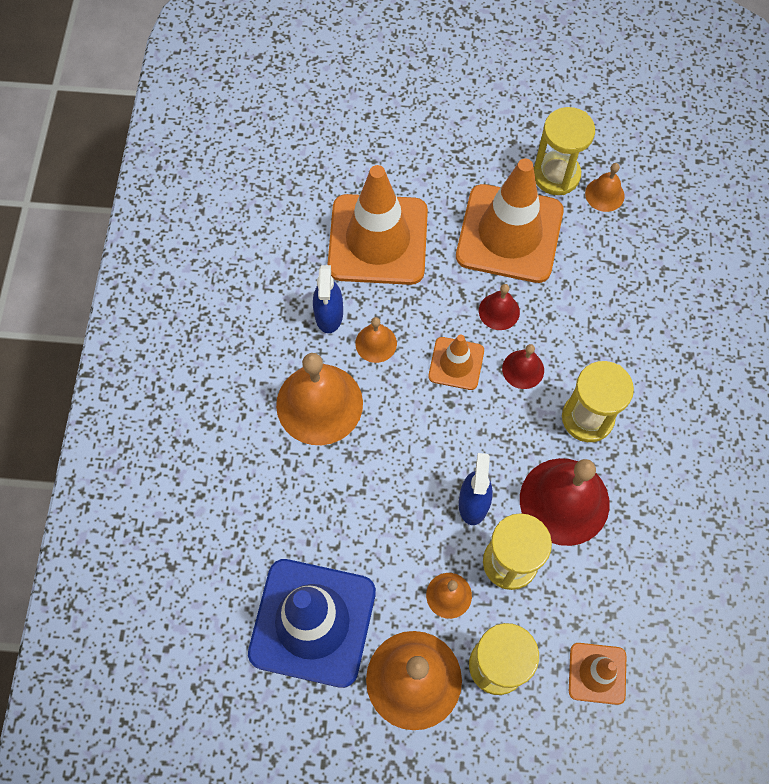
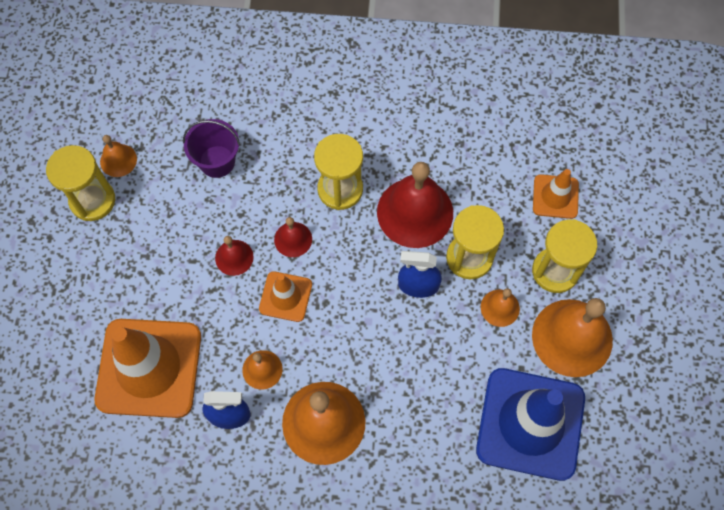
camera: 90 degrees left, 0 degrees up
(509, 234) = (153, 245): orange traffic cone -> none
(611, 289) = (217, 161): none -> purple bucket

